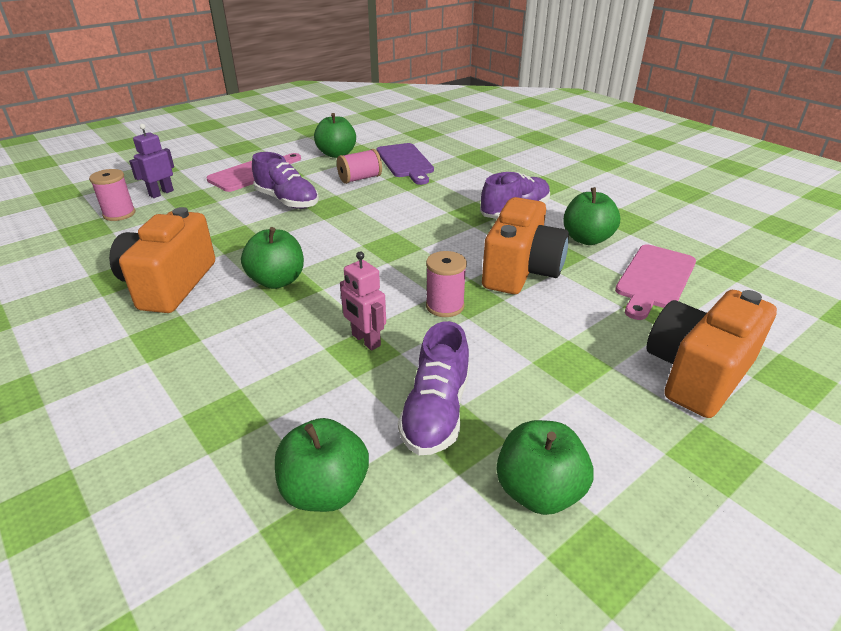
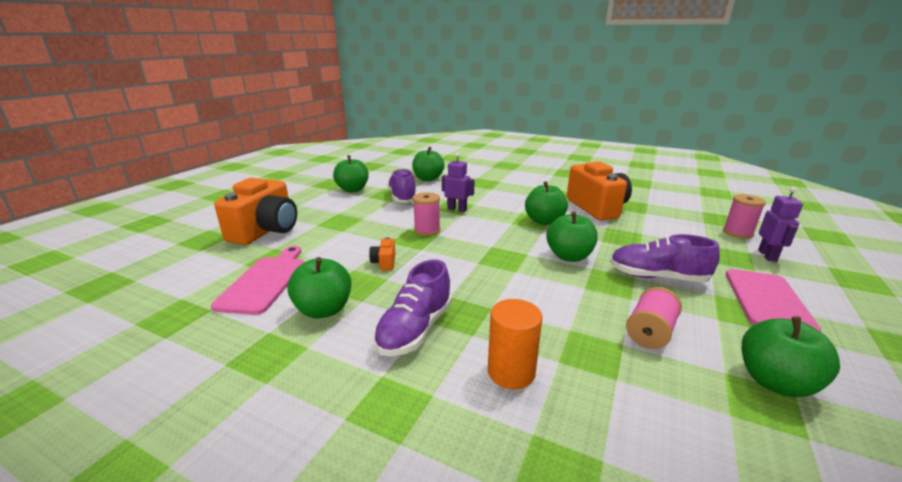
camera: 155 degrees right, 10 degrees down
(326, 232) = (569, 256): none -> green apple
(365, 340) = (457, 209): pink robot -> purple robot
(405, 162) = (652, 396): purple cutting board -> none
(467, 182) = (511, 372): none -> orange cylinder
(521, 271) = (384, 262): orange camera -> orange camera, size x0.40

